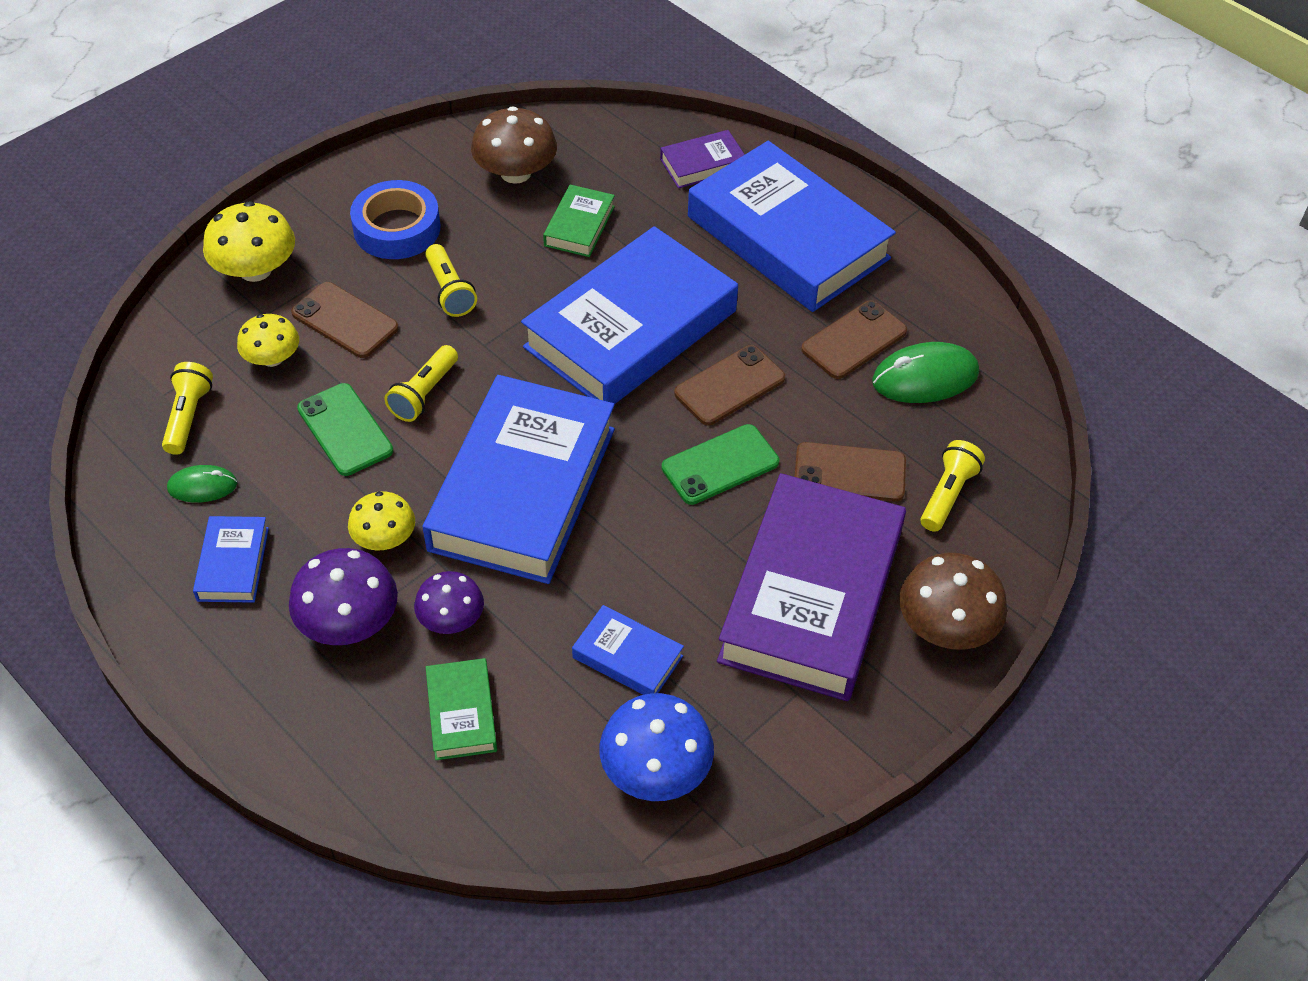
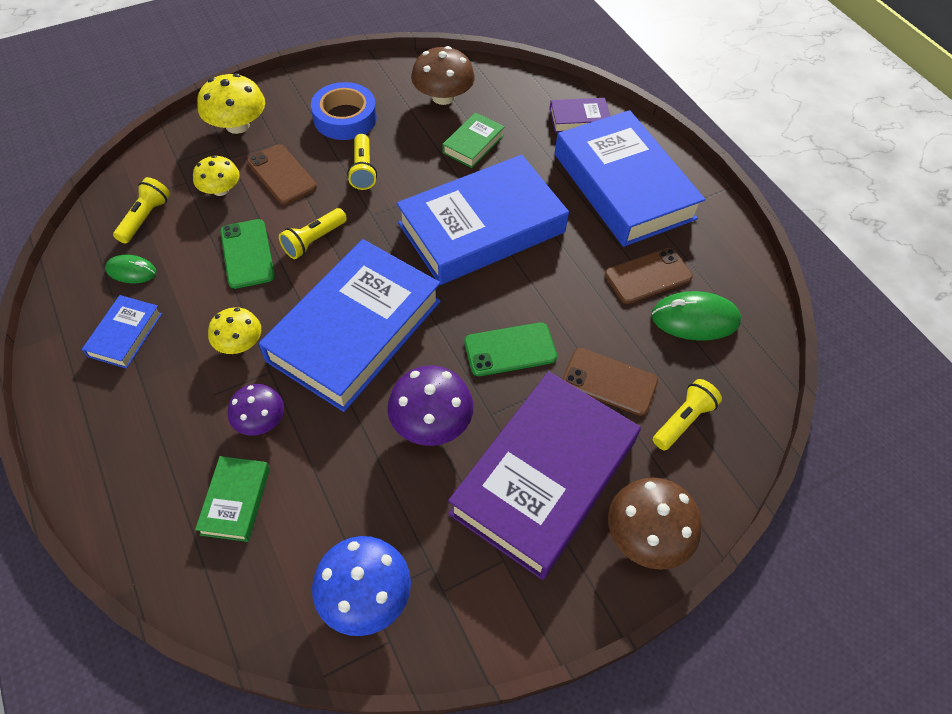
camera: 15 degrees right, 5 degrees up
(349, 622) = (185, 402): purple mushroom -> purple mushroom (431, 422)
(627, 657) = (380, 489): blue book -> none
(729, 386) = (539, 289): brown phone -> none

